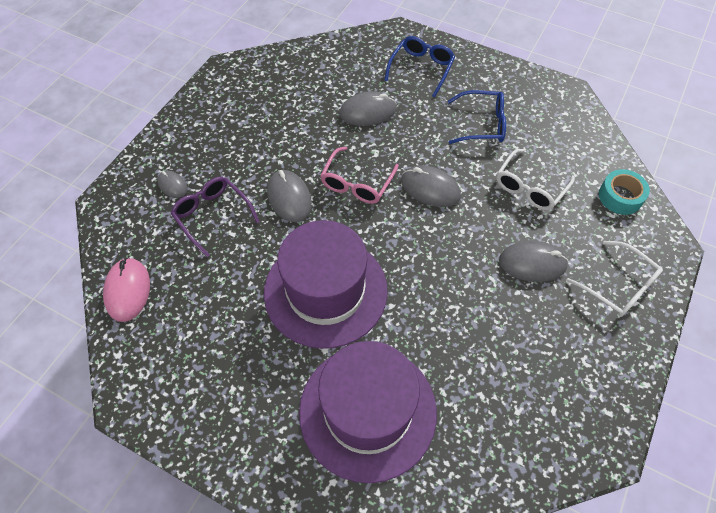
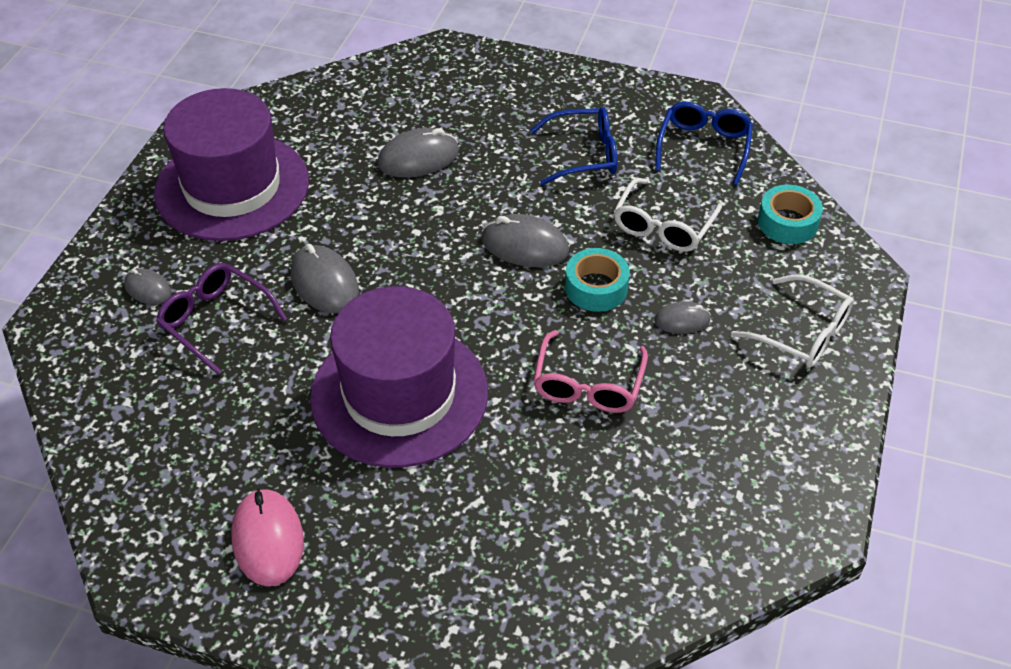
camera: 10 degrees left, 10 degrees down
(128, 291) = (108, 434): pink mouse -> pink mouse (268, 539)
(357, 183) = (419, 252): pink glasses -> pink glasses (588, 384)
(367, 411) = (486, 534): purple hat -> purple hat (232, 187)
(421, 69) = (485, 93): blue glasses -> blue glasses (703, 147)
(475, 228) = (596, 288): none -> turquoise tape
(532, 263) = (682, 320): grey mouse -> grey mouse, size x0.60

